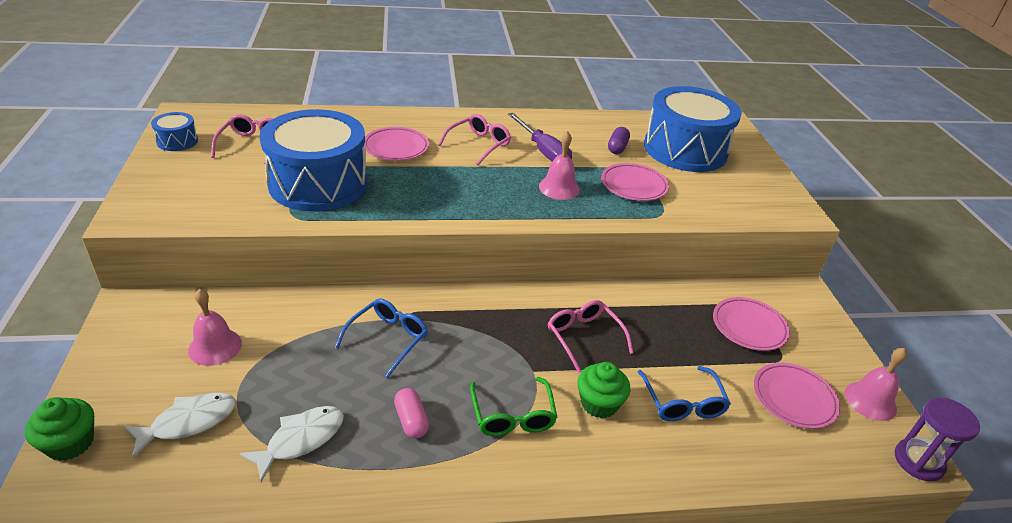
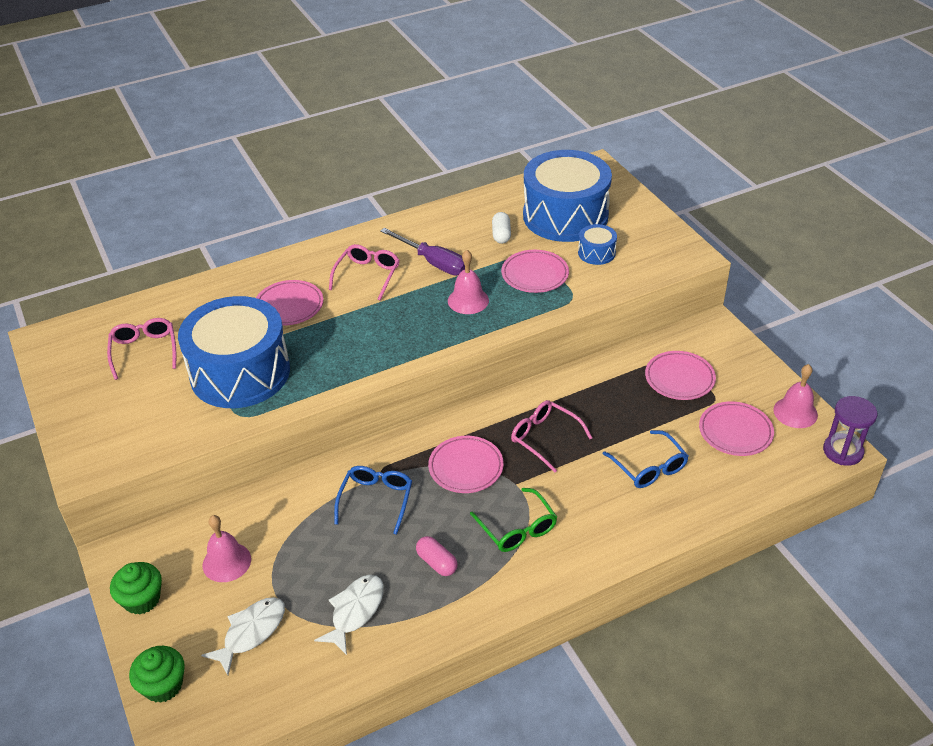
camera: 15 degrees left, 5 degrees up
(177, 141) = (65, 372): blue drum -> blue drum (596, 253)
(491, 338) = (466, 467): none -> pink plate
(599, 403) = (582, 492): green cupcake -> green cupcake (142, 599)
(617, 148) = (501, 235): purple capsule -> white capsule

